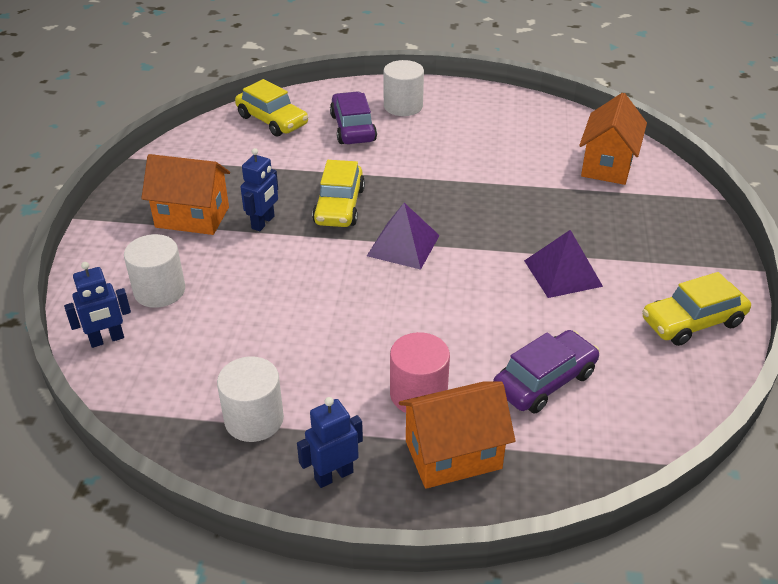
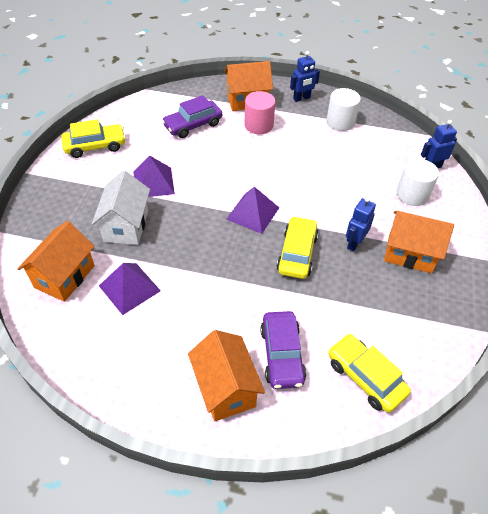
camera: 175 degrees left, 10 degrees up
(403, 106) = (225, 388): white cylinder -> orange house
(528, 161) = (129, 288): none -> purple pyramid
(568, 217) = (126, 226): none -> white house

